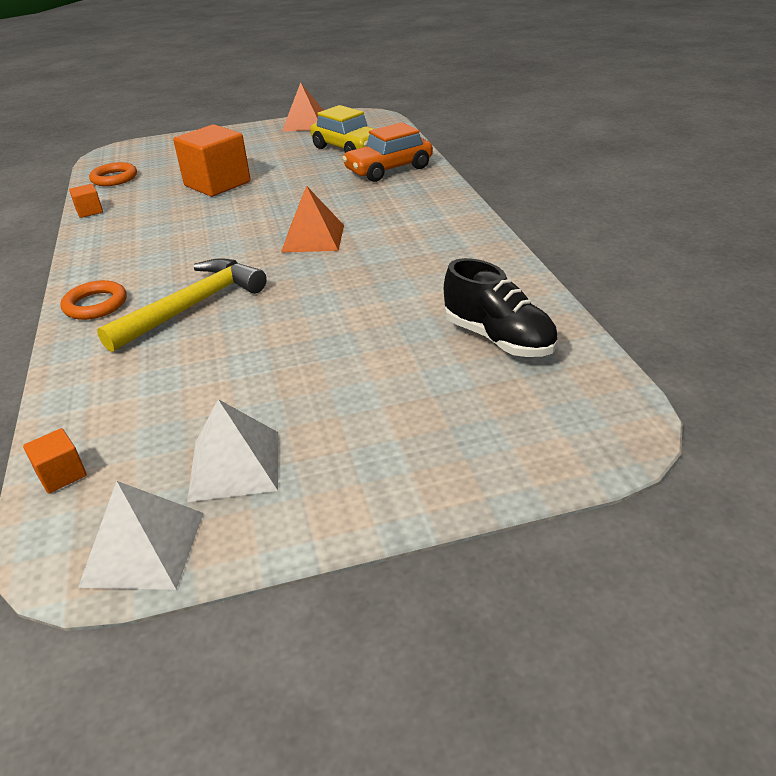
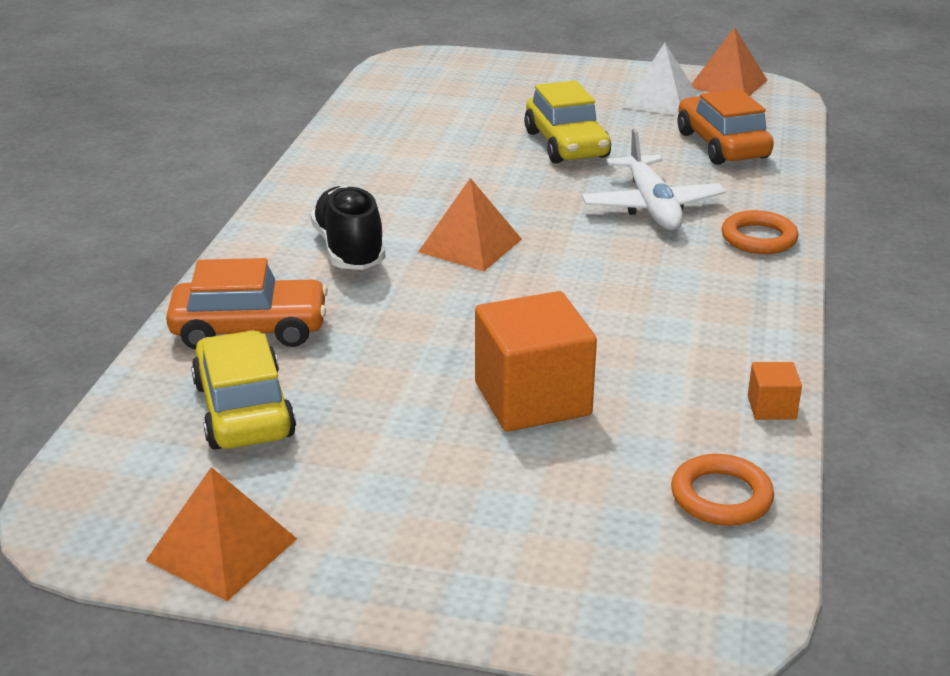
camera: 155 degrees left, 5 degrees down
(61, 474) = (782, 122): orange cube -> none
(138, 405) = (722, 145): none -> orange car
(143, 548) = (728, 84): white pyramid -> orange pyramid
(192, 306) = (651, 206): yellow hammer -> white plane
(306, 349) = (566, 145): none -> yellow car
(499, 339) = (411, 113): black shoe -> black shoe (349, 250)

